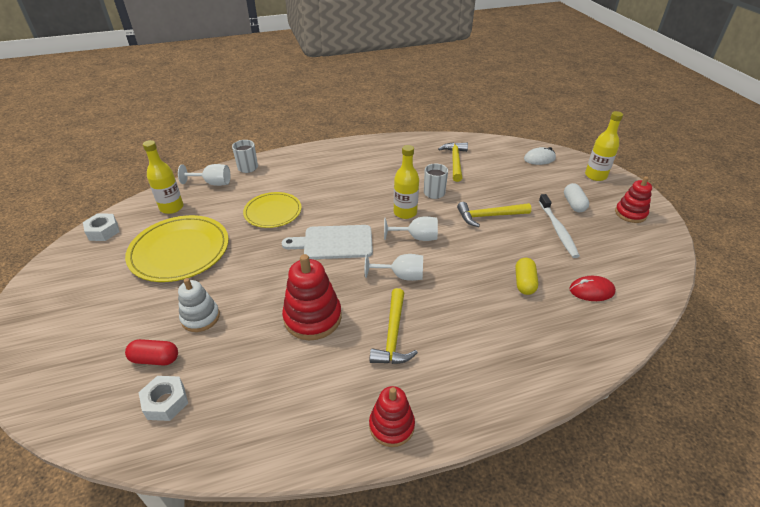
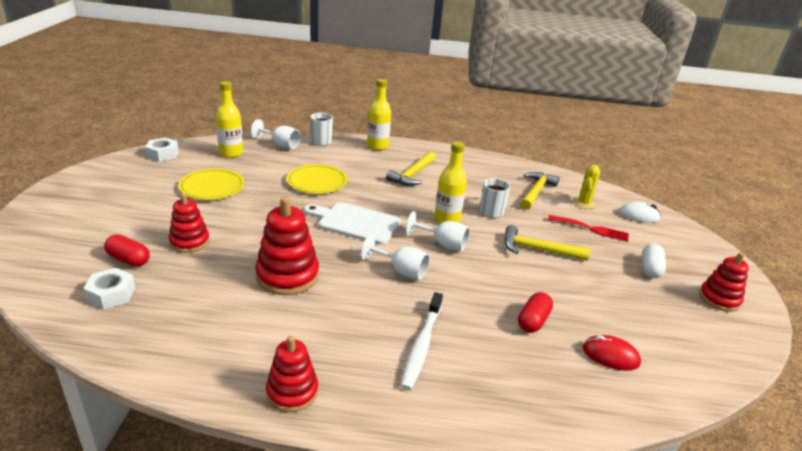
camera: 20 degrees right, 10 degrees down
(179, 251) = (212, 187): yellow plate -> yellow plate, size x0.64
(200, 317) = (189, 242): white stacking toy -> red stacking toy
(393, 335) = (354, 317): yellow hammer -> yellow hammer (413, 174)
(495, 161) = (583, 203): none -> yellow cactus
(515, 183) = (592, 229): none -> red fork
(524, 283) = (533, 321): yellow capsule -> red capsule
(558, 230) = (611, 286): white toothbrush -> white toothbrush (421, 345)
(595, 176) = (699, 250): yellow bottle -> yellow bottle (377, 146)

